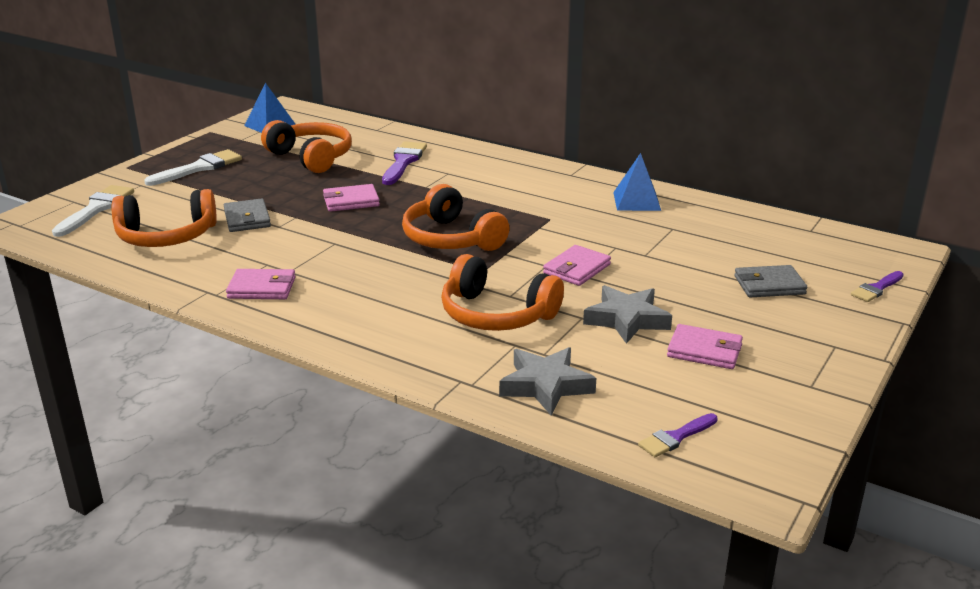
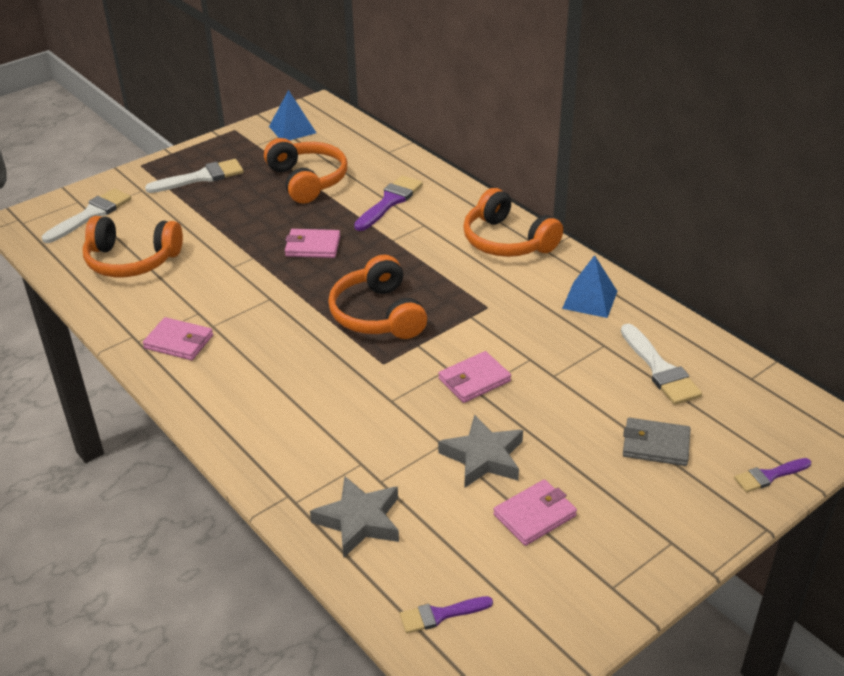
camera: 20 degrees right, 10 degrees up
(247, 219) = (210, 252): grey wallet -> none
(496, 314) = (365, 421): orange headphones -> orange headphones (507, 241)
(704, 350) = (534, 515): pink wallet -> pink wallet turned 75 degrees counterclockwise
(732, 236) = (660, 369): none -> white brush

